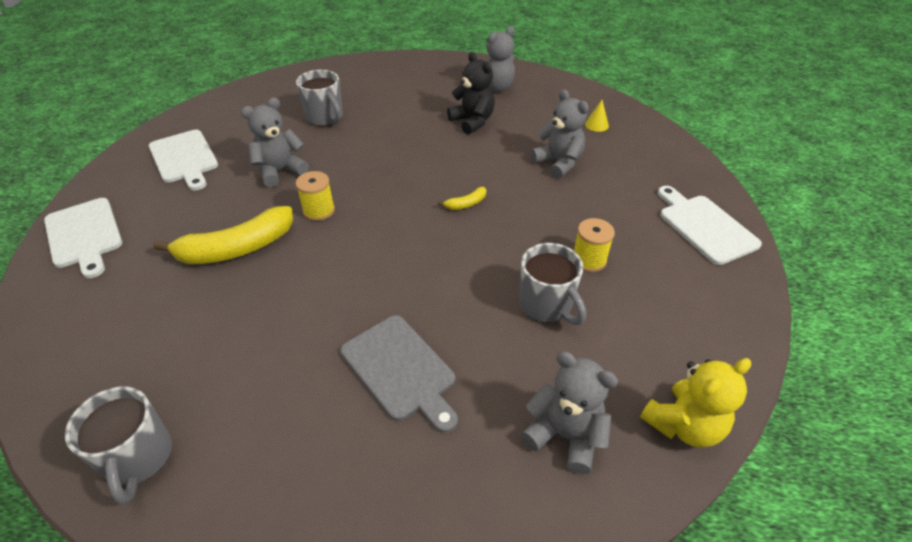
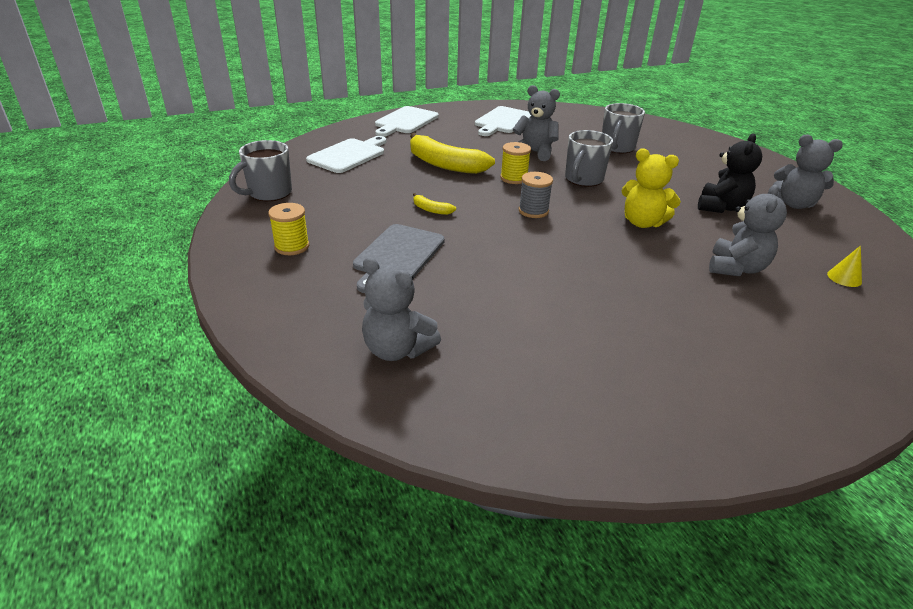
camera: 60 degrees right, 10 degrees down
(393, 228) = (533, 211): none -> grey spool
(466, 204) = (604, 234): yellow banana -> yellow banana (431, 210)
(546, 305) = (530, 307): grey mug -> grey mug (583, 179)
(565, 435) = (397, 349): grey teddy bear -> grey teddy bear turned 120 degrees clockwise
(589, 260) = (617, 318): yellow spool -> yellow spool (292, 246)
(683, 425) = (462, 423): yellow teddy bear -> yellow teddy bear (642, 223)
(704, 226) = (783, 395): white cutting board -> white cutting board (349, 155)

